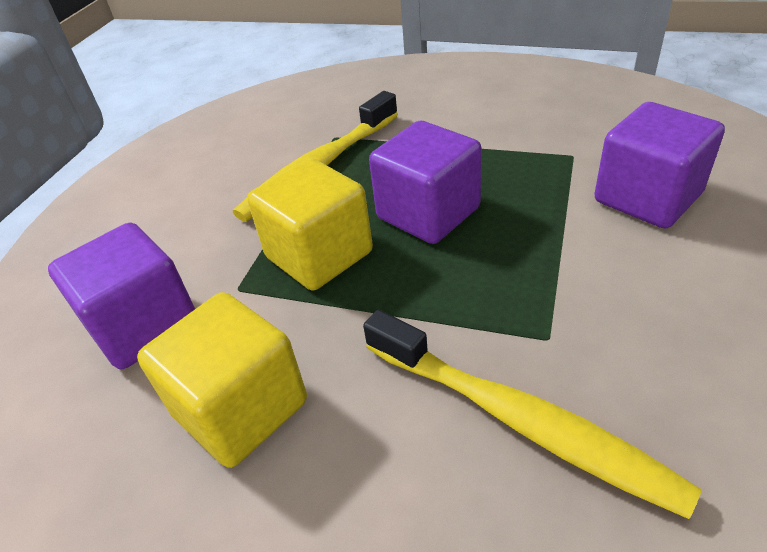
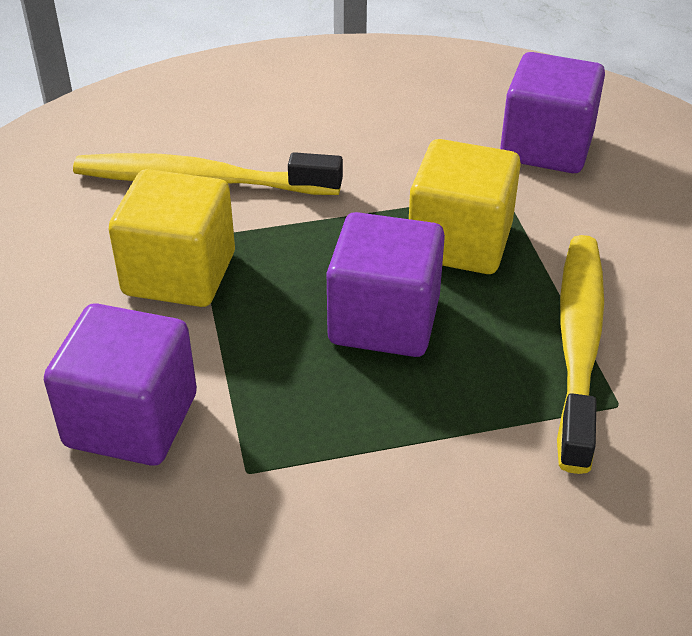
camera: 145 degrees right, 0 degrees up
(241, 408) = (403, 130): yellow cube -> yellow cube (179, 274)

